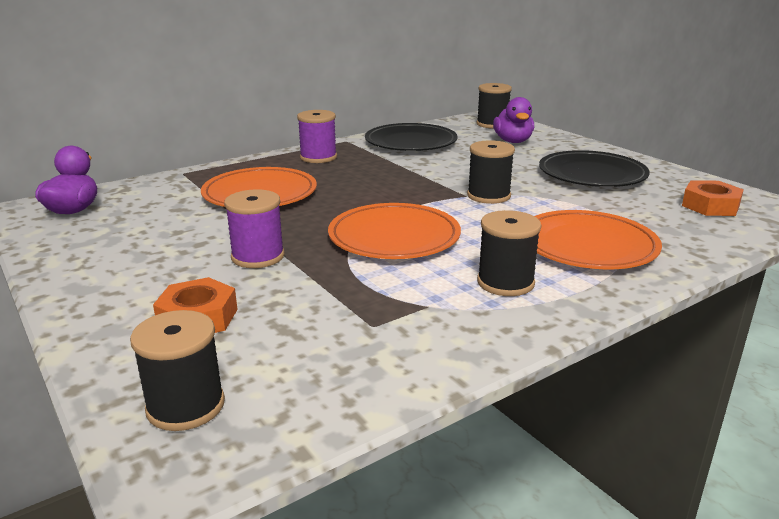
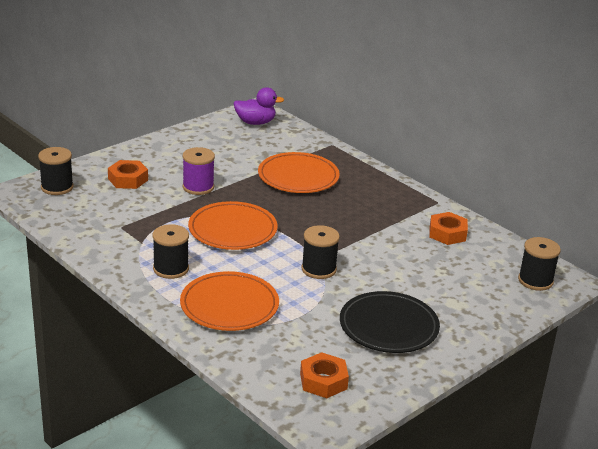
camera: 80 degrees right, 5 degrees up
(318, 157) = (386, 192): purple spool -> none
(411, 142) = (447, 233): black plate -> orange nut
(513, 141) = (476, 290): purple duck -> none

